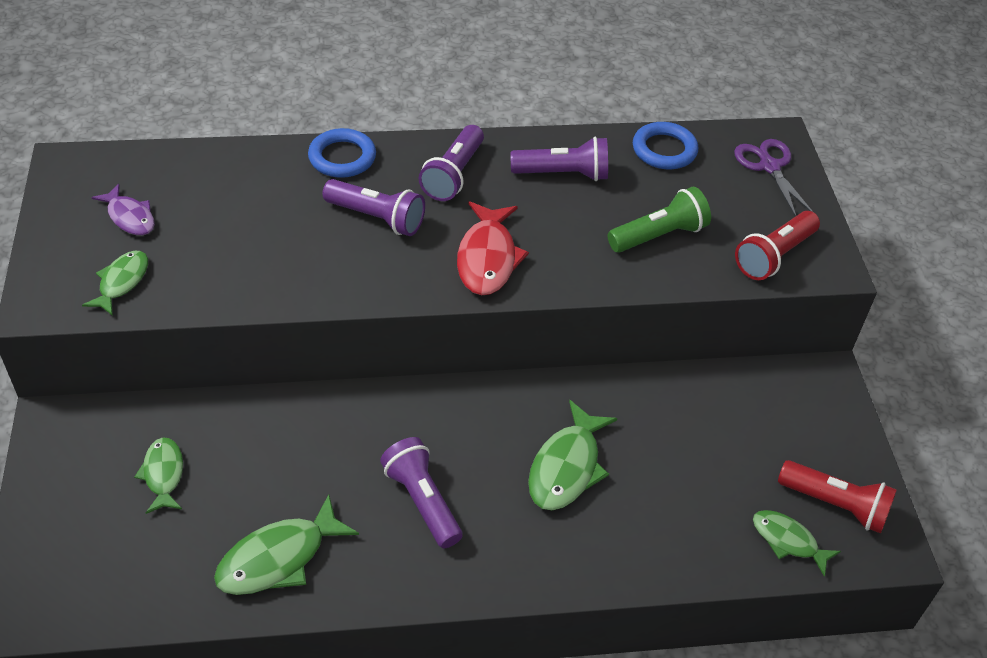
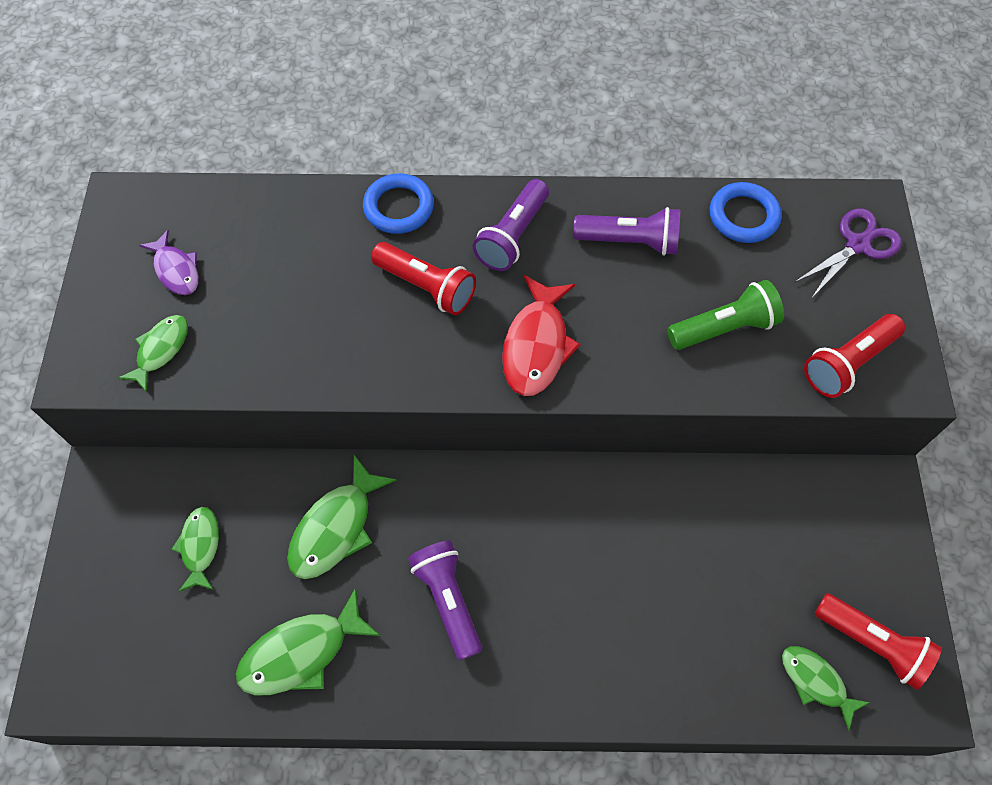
camera: 10 degrees right, 15 degrees up
(377, 218) = (426, 287): purple flashlight -> red flashlight
(567, 467) = (597, 573): green fish -> green fish (336, 527)
(769, 167) = (857, 245): purple scissors -> purple scissors turned 60 degrees clockwise

